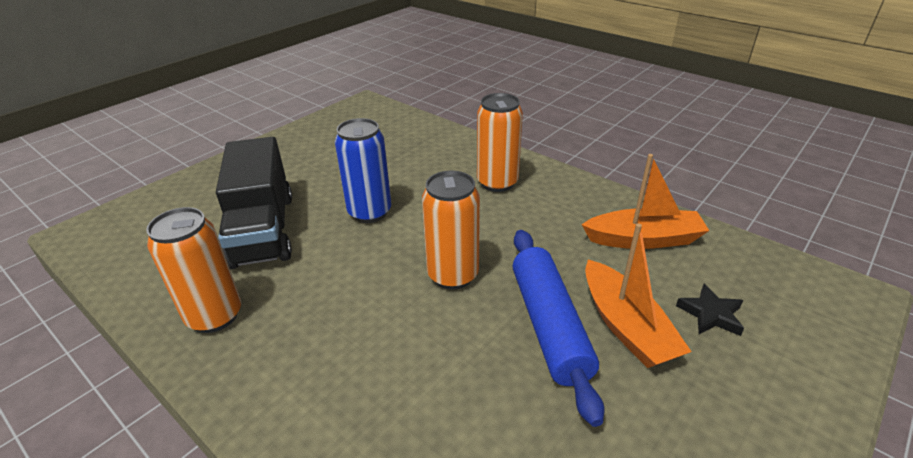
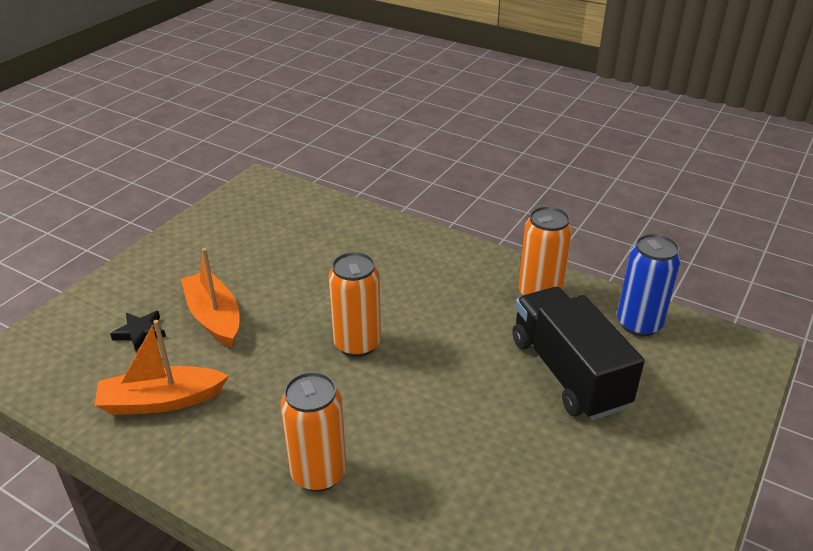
camera: 170 degrees right, 0 degrees up
(369, 212) = (466, 407): blue can -> blue can (639, 324)
(549, 326) = (274, 312): blue rolling pin -> none

